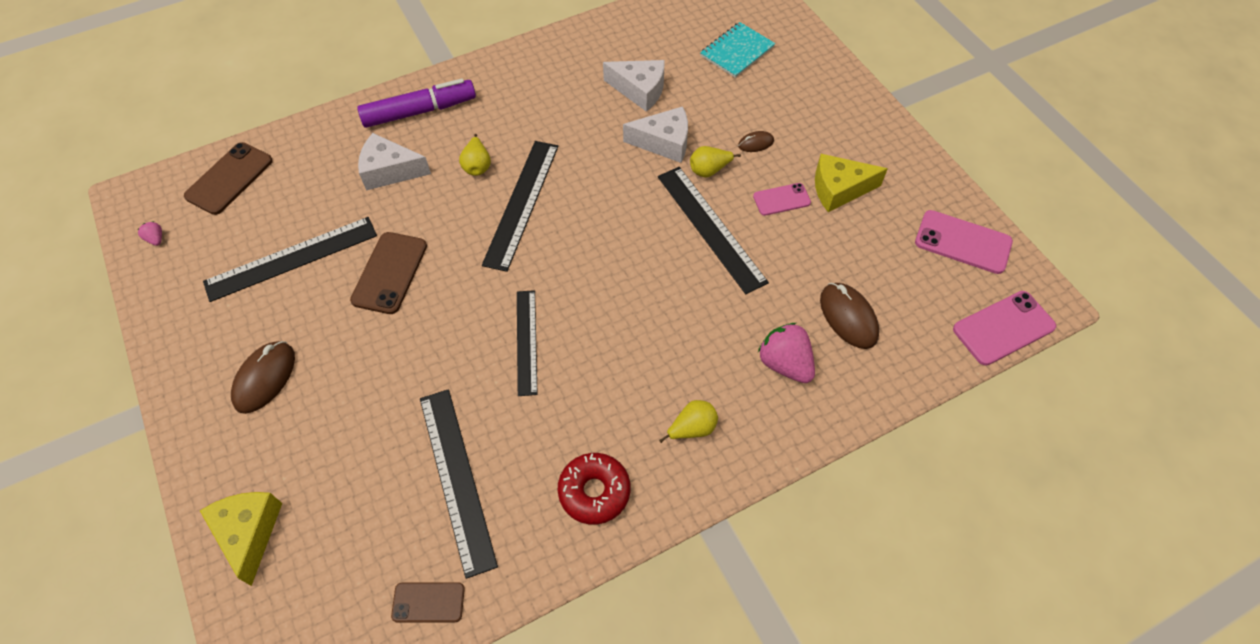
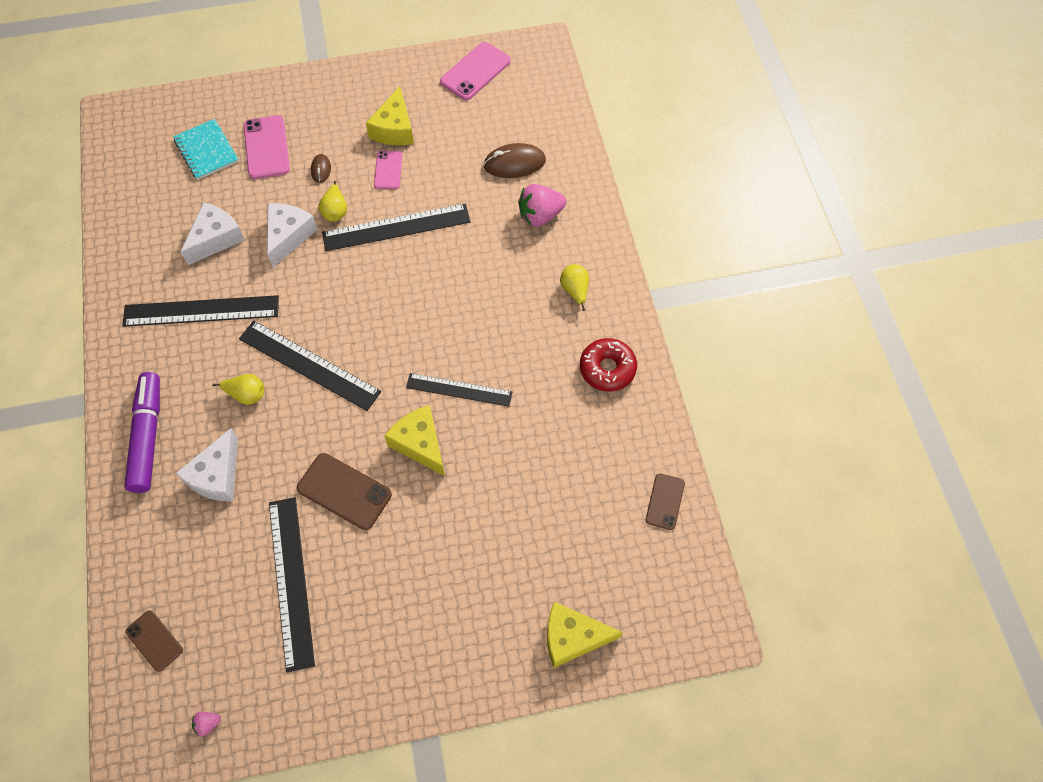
camera: 75 degrees left, 5 degrees up
(229, 178) = (154, 640): brown phone -> brown phone, size x0.62
(265, 378) = (423, 616): brown mouse -> none
(454, 323) = (420, 444): none -> yellow cheese
(457, 478) = (569, 465): black ruler -> black ruler (201, 311)
(1003, 328) = (555, 77): pink phone -> pink phone (266, 147)

